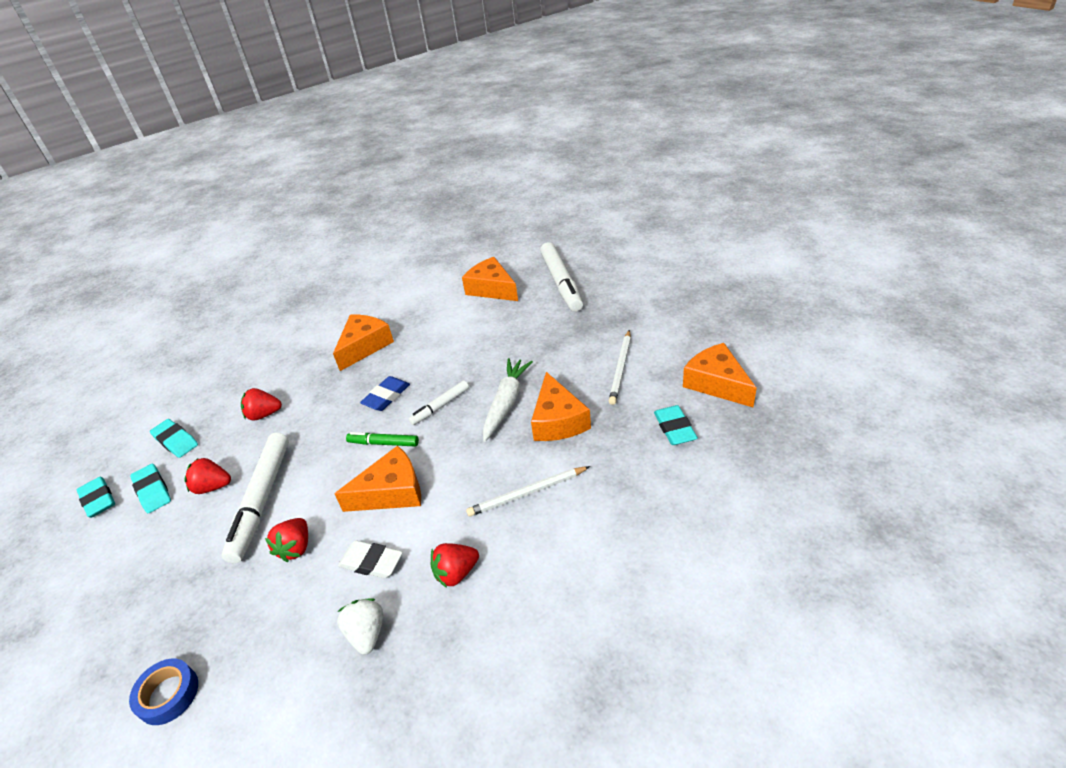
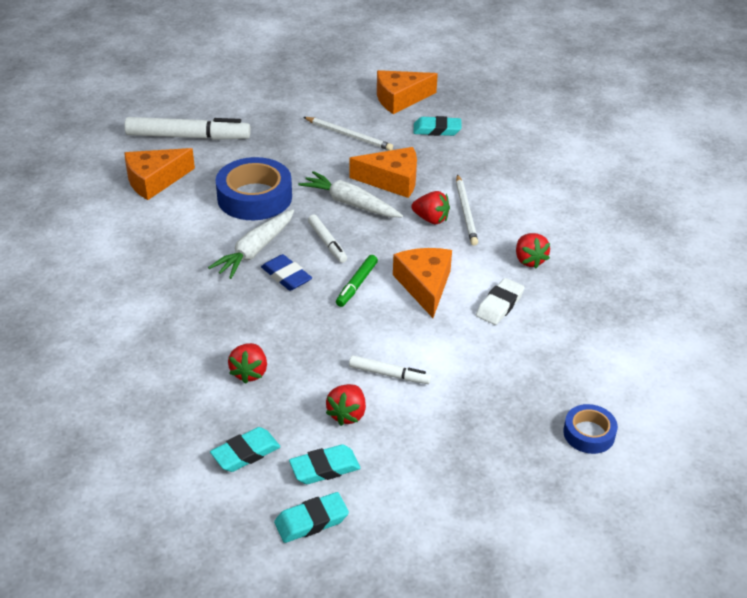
camera: 80 degrees left, 0 degrees up
(262, 501) = (389, 374): white marker -> white marker, size x0.53
(296, 548) = (463, 351): red strawberry -> red strawberry (431, 219)
(364, 346) = (182, 285): orange cheese -> none
(367, 633) = (568, 313): white strawberry -> none
(417, 368) = (255, 250): none -> white carrot
(491, 344) = (254, 197): none -> blue tape

